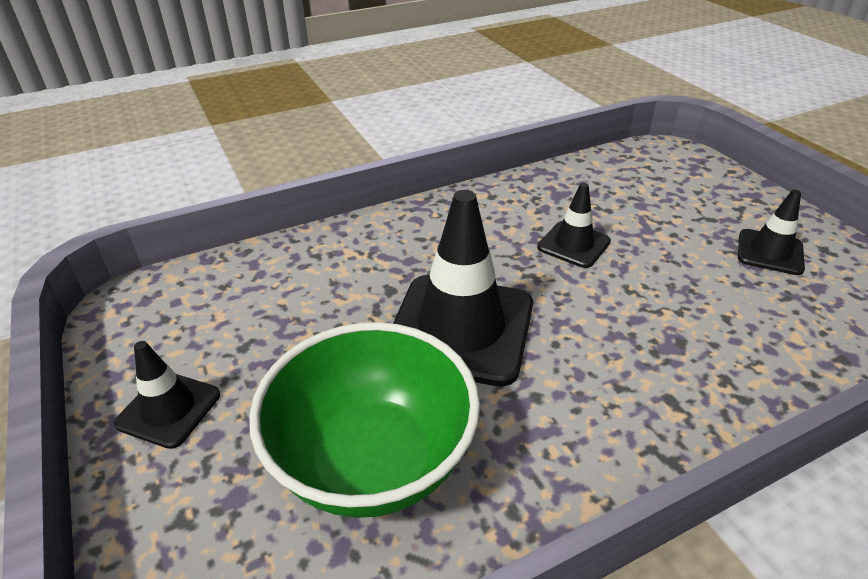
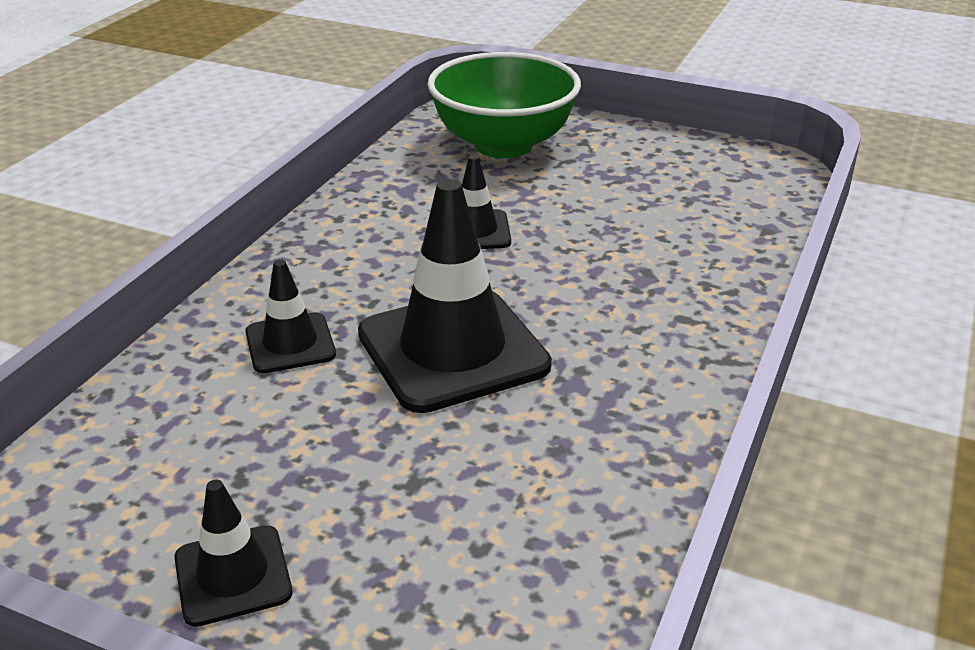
camera: 40 degrees left, 5 degrees down
(373, 461) = (502, 492): green bowl -> green bowl (503, 144)
(770, 252) = (643, 170): black traffic cone -> black traffic cone (290, 343)

